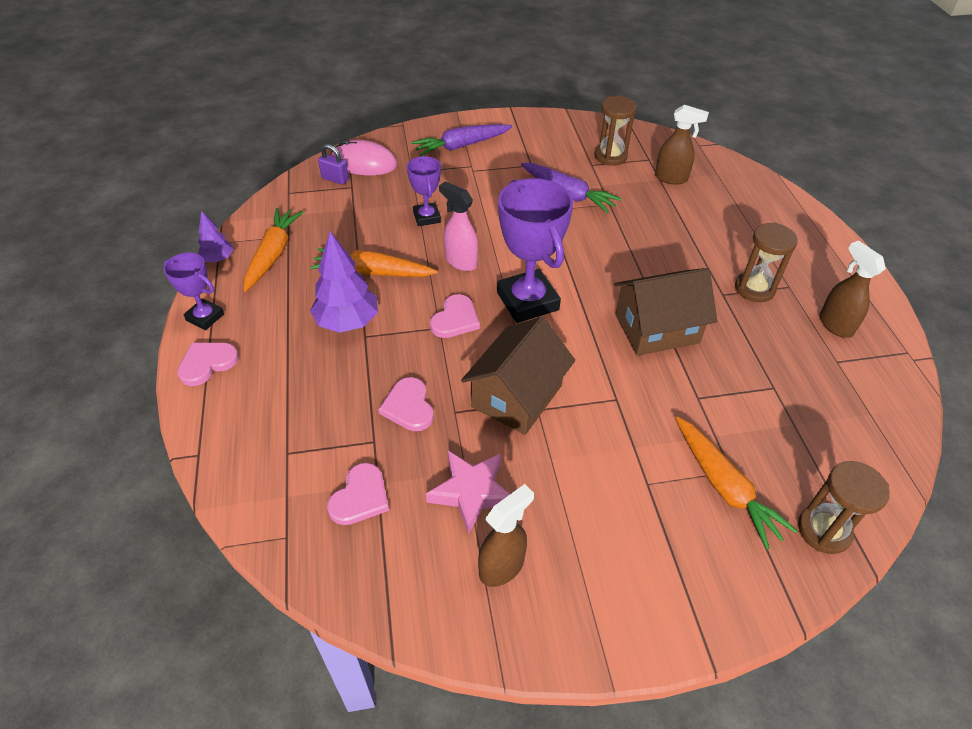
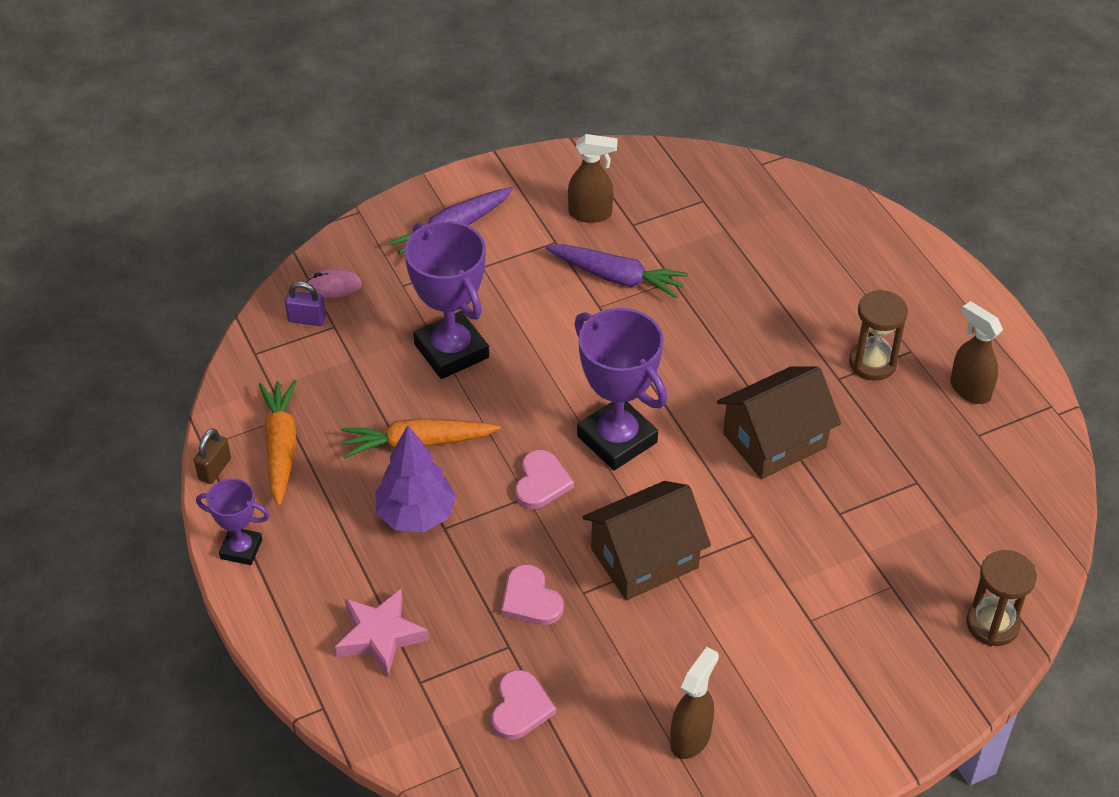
camera: 15 degrees left, 0 degrees up
(207, 363) = (276, 605): pink heart -> none
(218, 259) = (214, 469): purple tree -> brown padlock
(364, 163) = (333, 286): pink mouse -> pink mouse, size x0.60
(426, 217) = (451, 351): purple trophy -> purple trophy, size x1.83
(460, 261) = (518, 404): pink spray bottle -> none
(471, 492) = (634, 674): pink star -> pink star (380, 636)
(517, 396) = (644, 558): brown house -> brown house turned 45 degrees clockwise
(610, 156) = (653, 206): brown hourglass -> none
(671, 178) = (739, 225): brown spray bottle -> brown spray bottle (590, 214)
(724, 487) = (888, 604): orange carrot -> none

